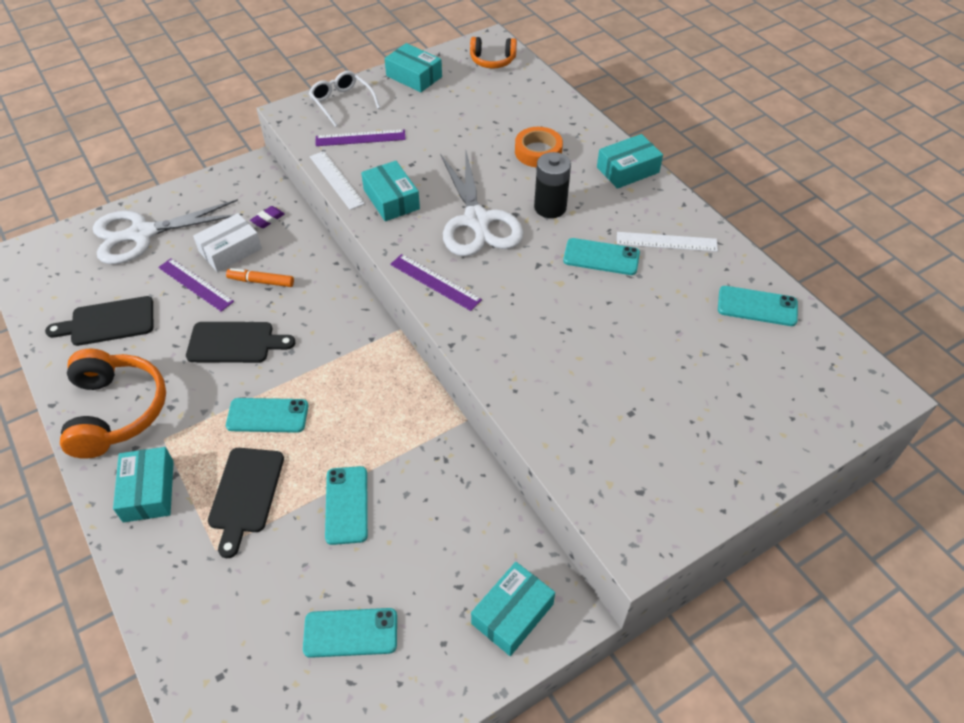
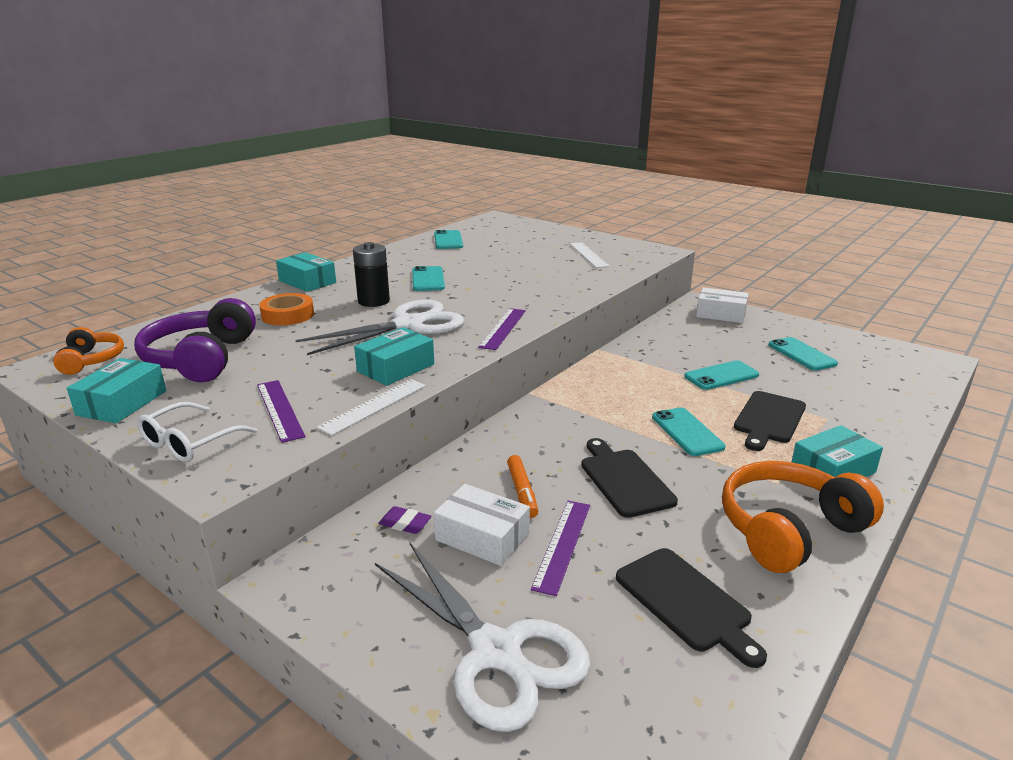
camera: 110 degrees left, 25 degrees down
(245, 494) = (769, 419): black cutting board -> black cutting board turned 135 degrees clockwise
(467, 106) = (201, 358): none -> purple headphones
(512, 614) = (721, 314): turquoise box -> white box
(666, 242) = (397, 264): white ruler -> white ruler (588, 255)

